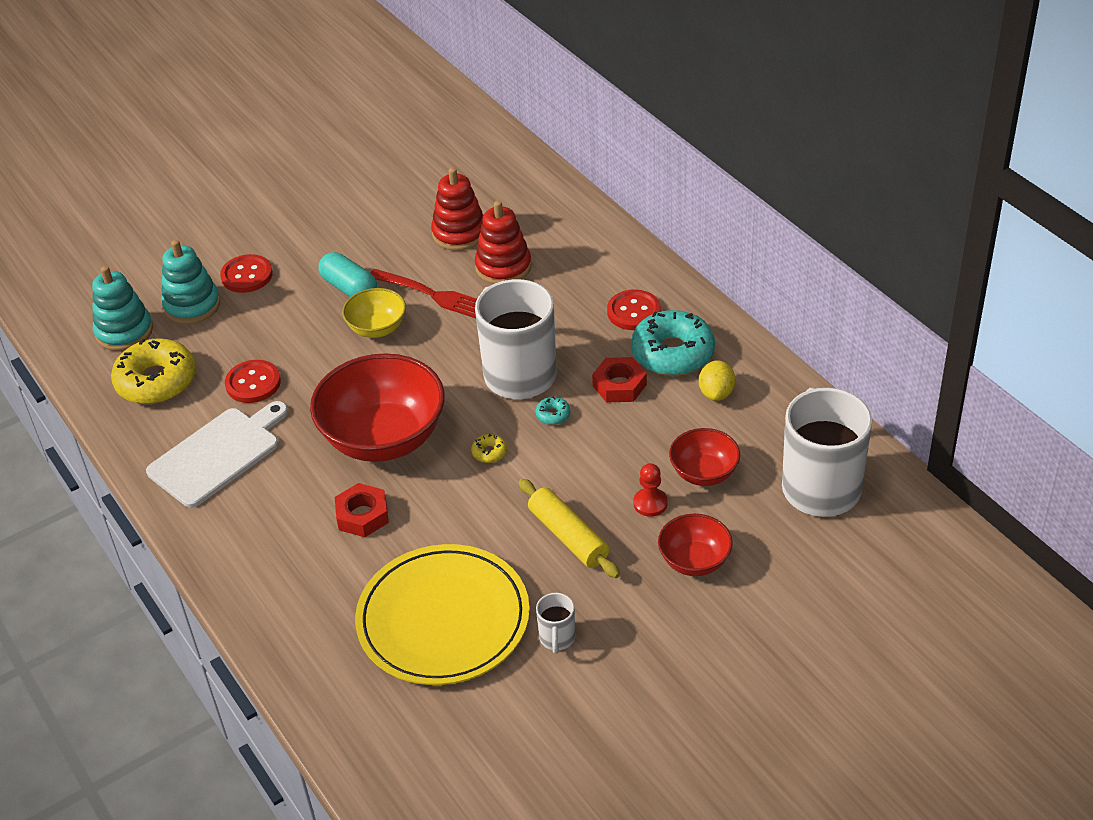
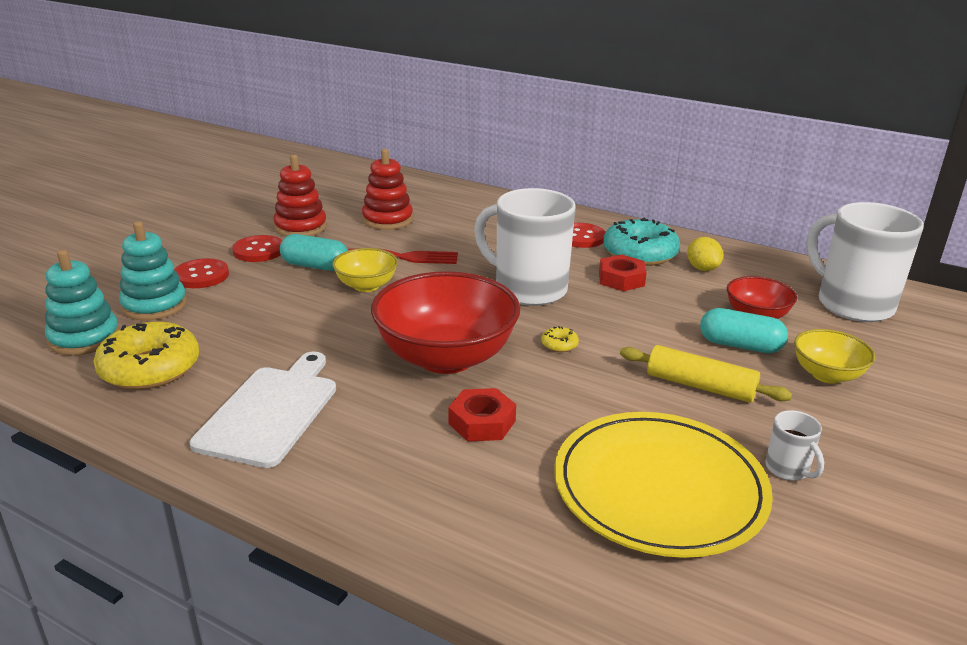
camera: 30 degrees left, 15 degrees down
(253, 383) = (268, 347): red button -> red button (259, 250)
(503, 267) = (445, 231): red stacking toy -> red stacking toy (300, 227)
(553, 415) = (587, 308): turquoise donut -> none
(650, 503) = (740, 345): red pawn -> turquoise capsule
(694, 561) = (827, 375): red bowl -> yellow bowl

